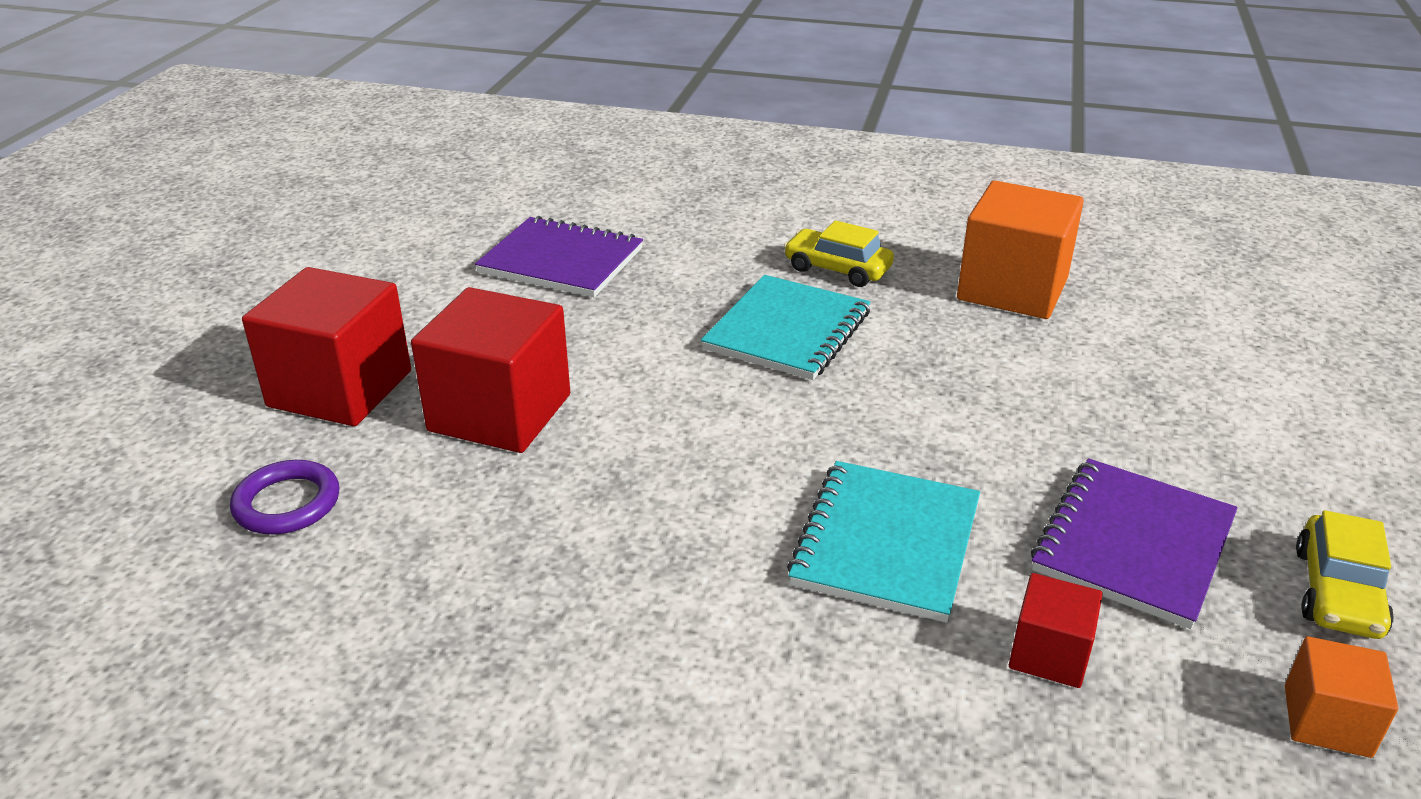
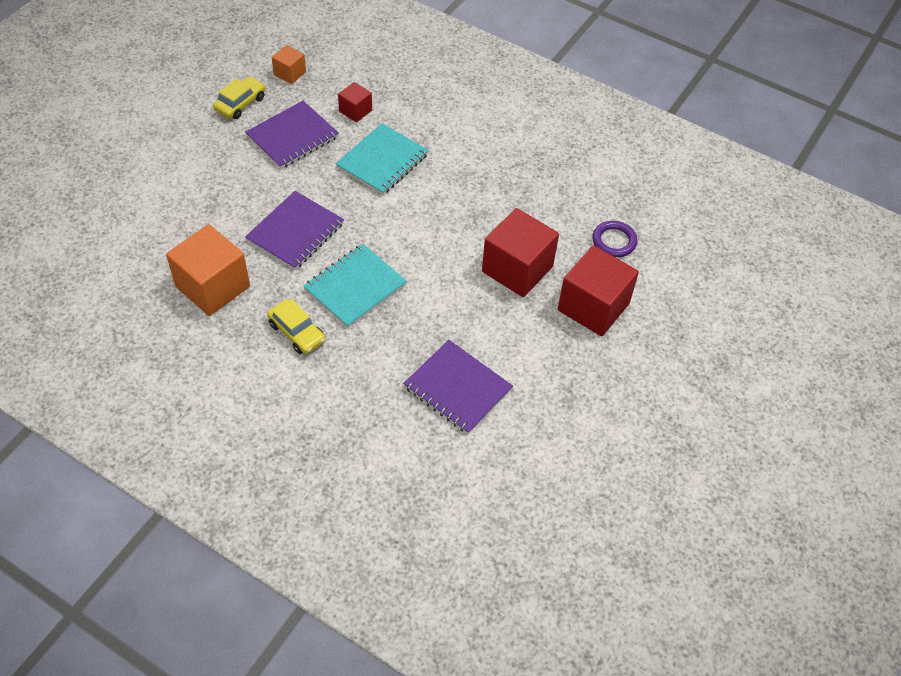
camera: 165 degrees left, 20 degrees up
(953, 378) = (295, 232): none -> purple notebook

